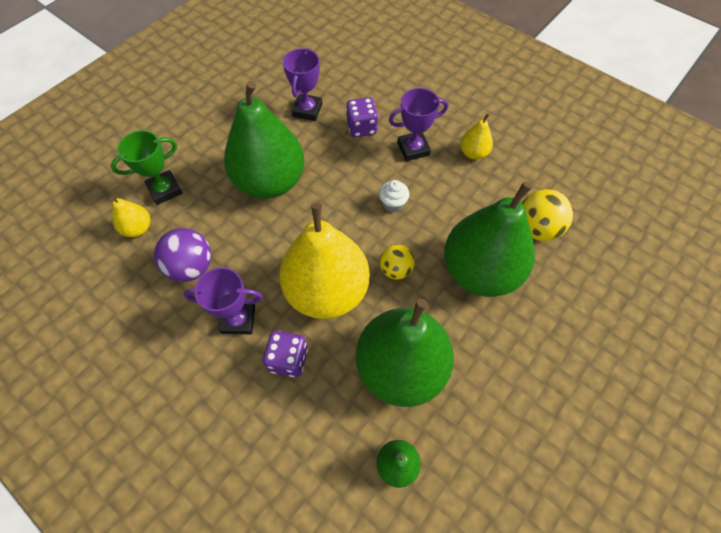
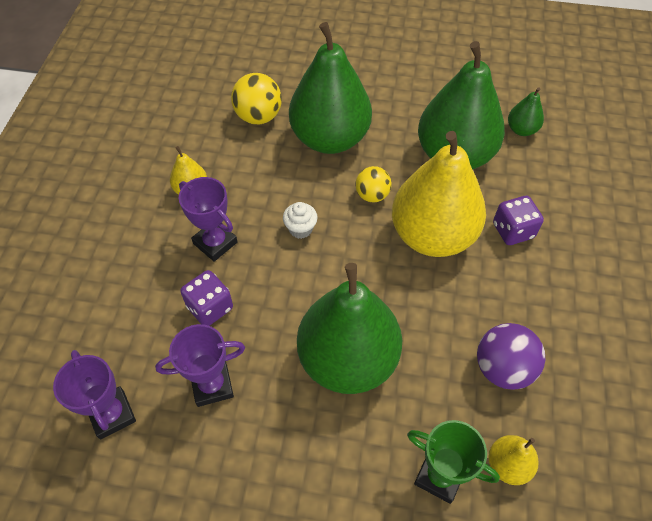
camera: 120 degrees left, 5 degrees down
(238, 319) = (514, 289): purple trophy -> purple trophy (112, 414)

